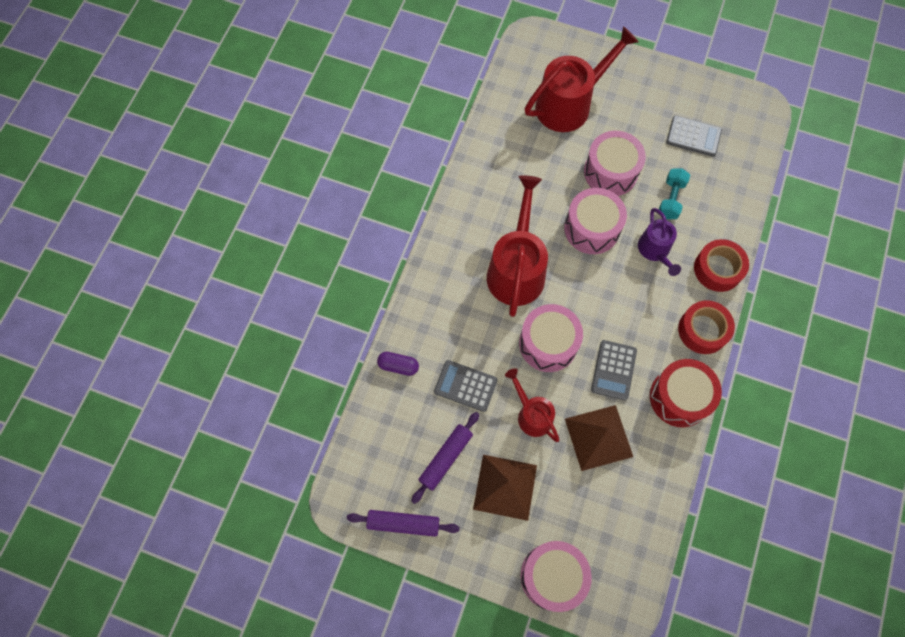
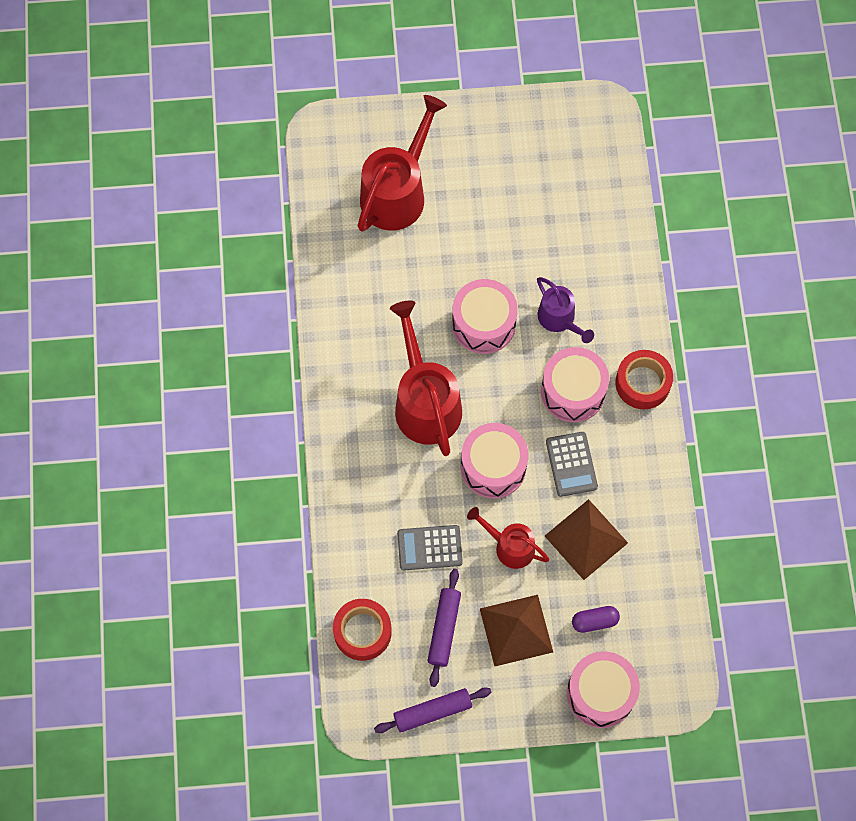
camera: 25 degrees left, 0 degrees up
(398, 366) = (351, 558): purple capsule -> purple capsule (594, 621)
(610, 172) = (476, 252): pink drum -> pink drum (573, 391)
(671, 199) = (551, 255): turquoise dumbbell -> none
(679, 397) = (648, 463): red drum -> none
(693, 136) = (546, 174): grey calculator -> none
(718, 269) = (631, 311): red tape -> red tape (362, 632)

